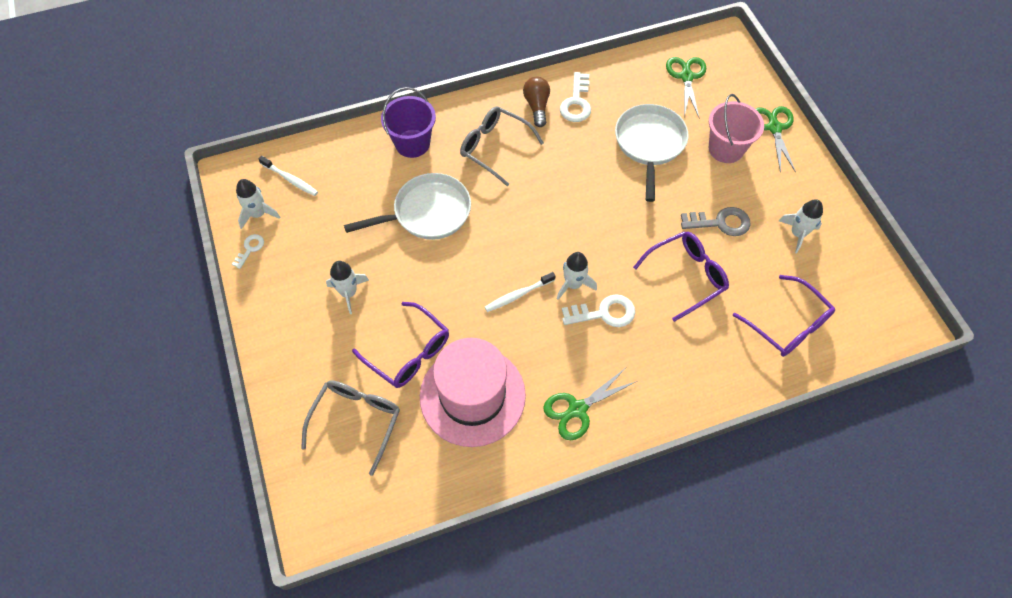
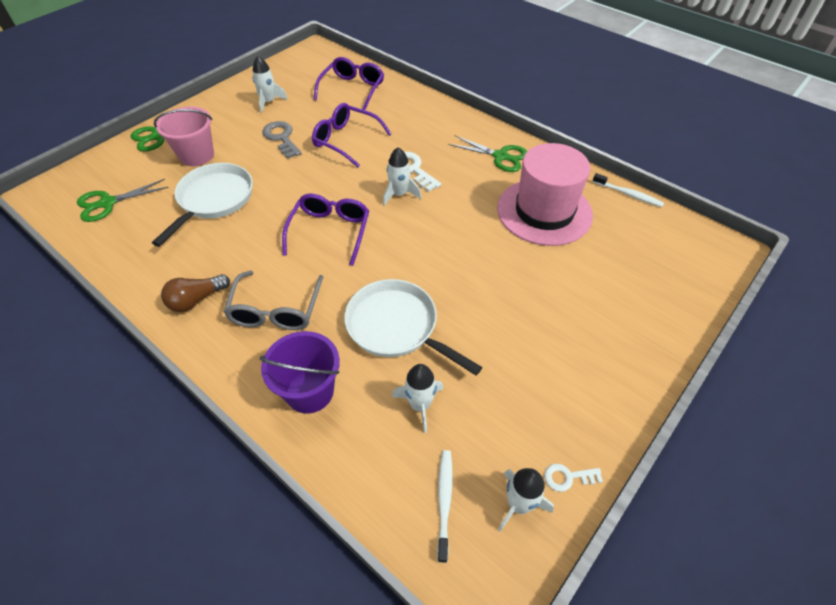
camera: 120 degrees left, 10 degrees down
(348, 293) = (534, 342): white rocket -> white rocket (420, 405)
(356, 421) = (634, 269): grey glasses -> none
(408, 352) = (548, 266): purple glasses -> purple glasses (330, 232)
(518, 295) = (436, 222): white toothbrush -> white toothbrush (628, 194)
(576, 102) = (176, 270): white key -> none
(649, 144) = (213, 200): white pan -> white pan turned 135 degrees clockwise

